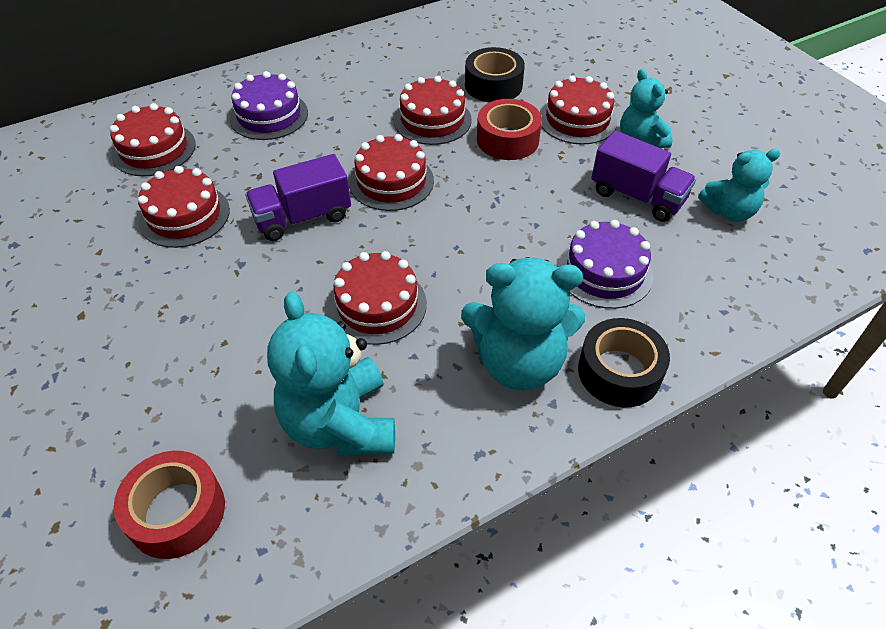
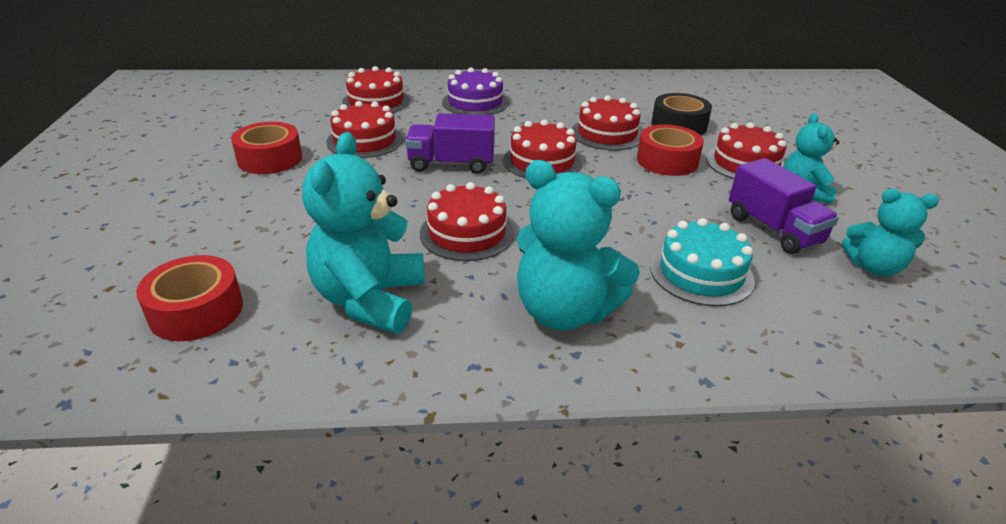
camera: 25 degrees right, 15 degrees down
(93, 281) = (270, 159): none -> red tape
(605, 272) = (701, 273): purple cake -> turquoise cake
(619, 372) = (664, 353): black tape -> none

